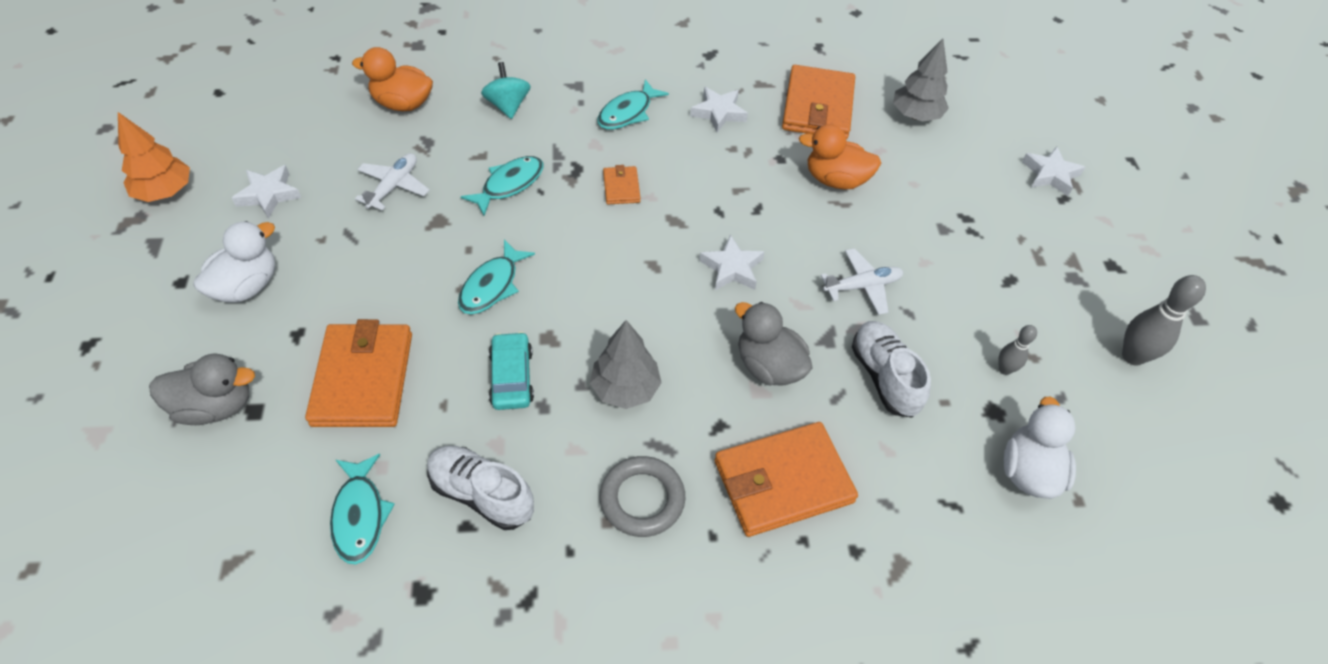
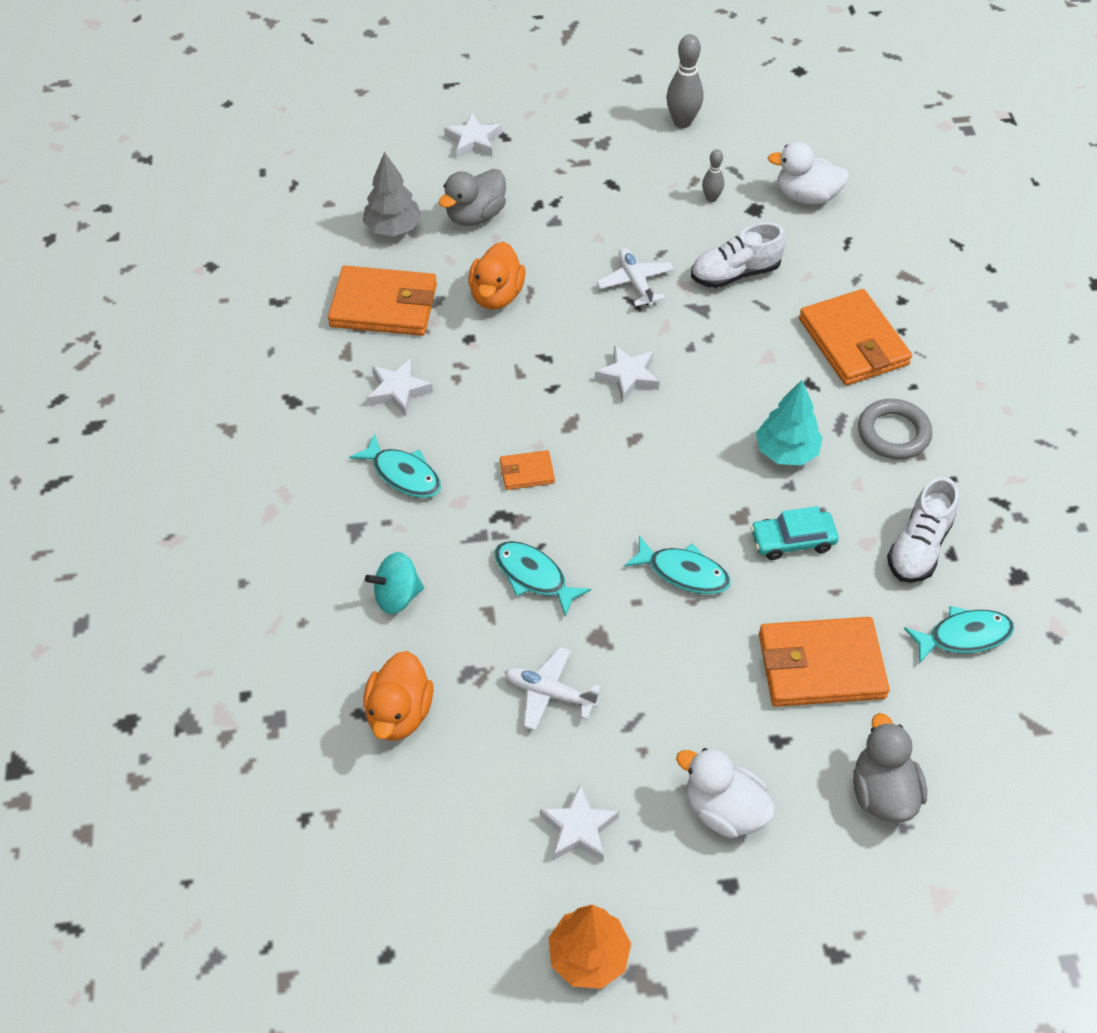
camera: 90 degrees left, 0 degrees up
(625, 389) = (786, 452): grey tree -> turquoise tree
(768, 366) = (740, 350): grey duck -> grey duck (475, 216)

